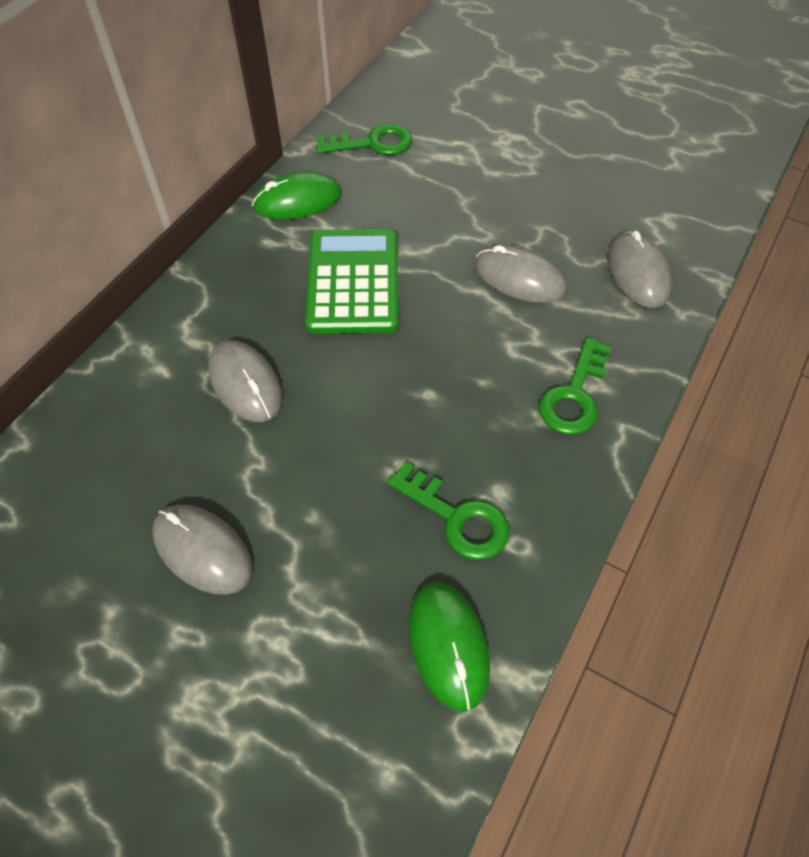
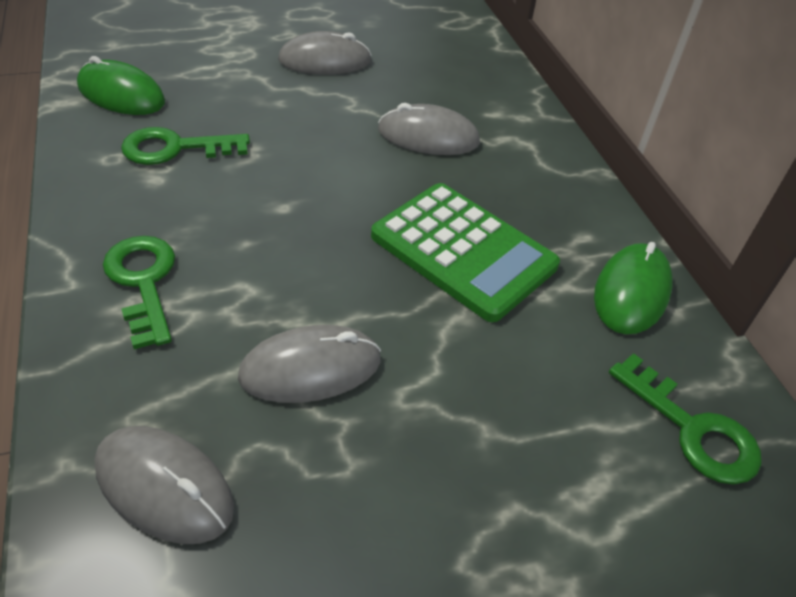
camera: 130 degrees right, 10 degrees down
(372, 143) = (692, 429): green key -> green key turned 75 degrees counterclockwise

